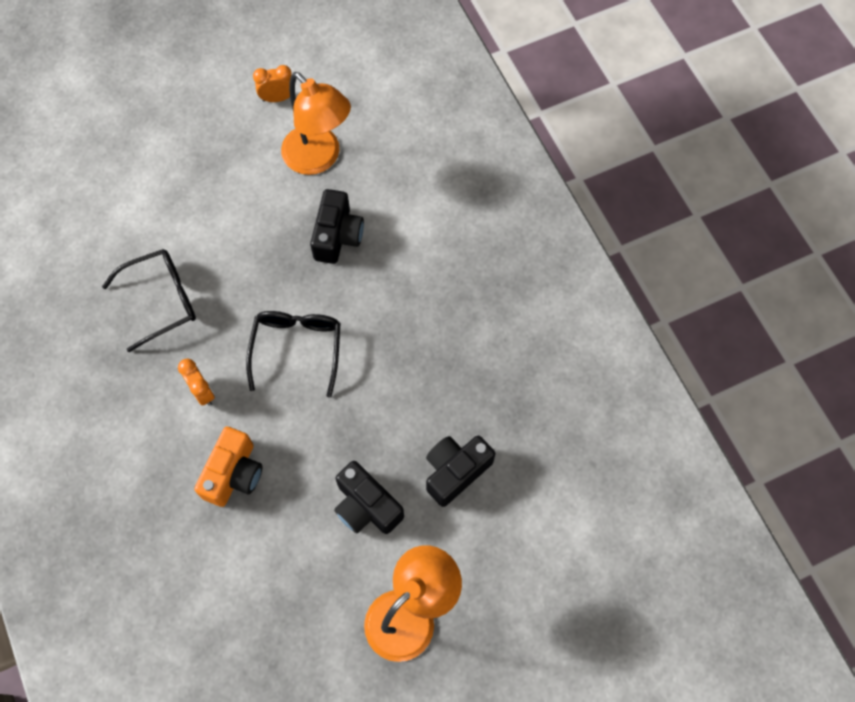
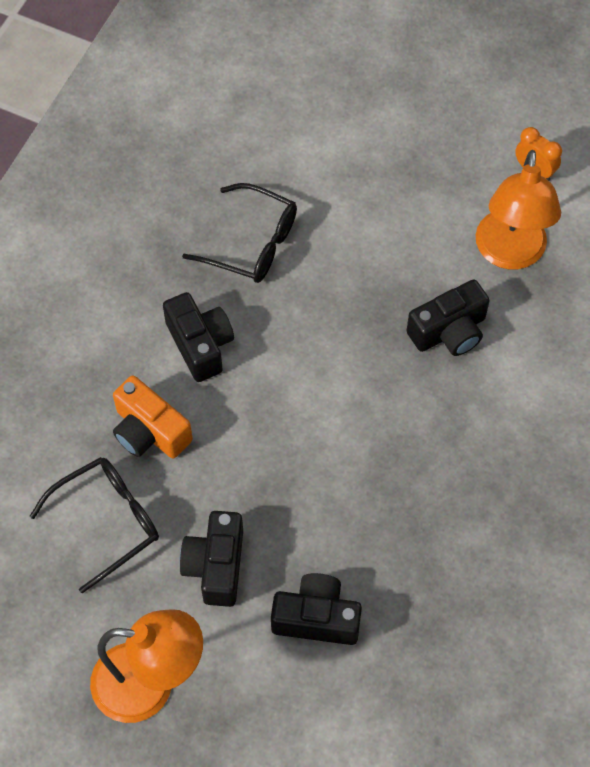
camera: 50 degrees right, 5 degrees down
(202, 391) = (200, 344): orange clock -> black camera
(234, 474) = (149, 431): orange camera -> orange camera turned 60 degrees clockwise
(297, 348) = (309, 387): black glasses -> black glasses (107, 522)

